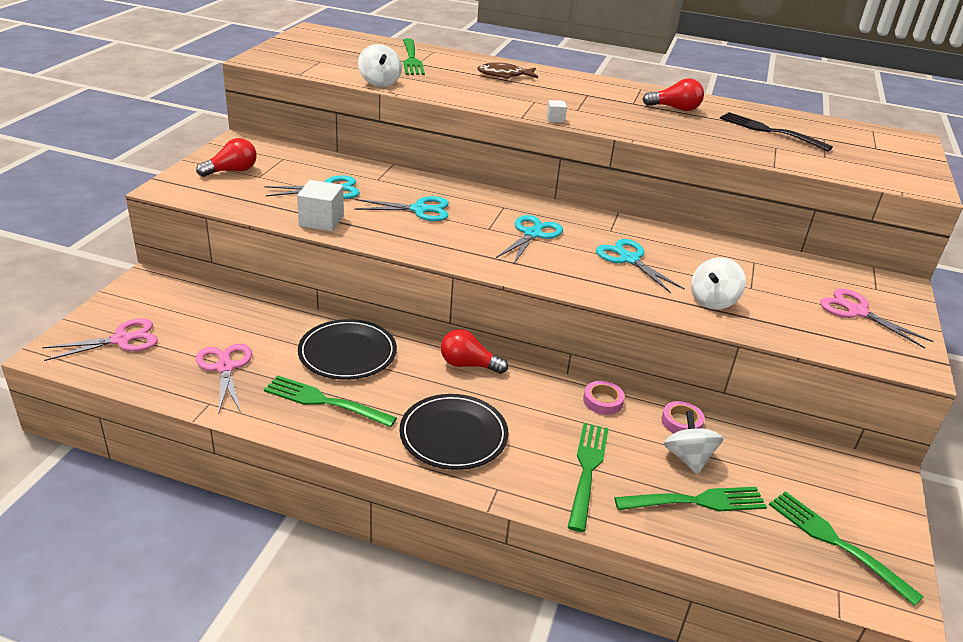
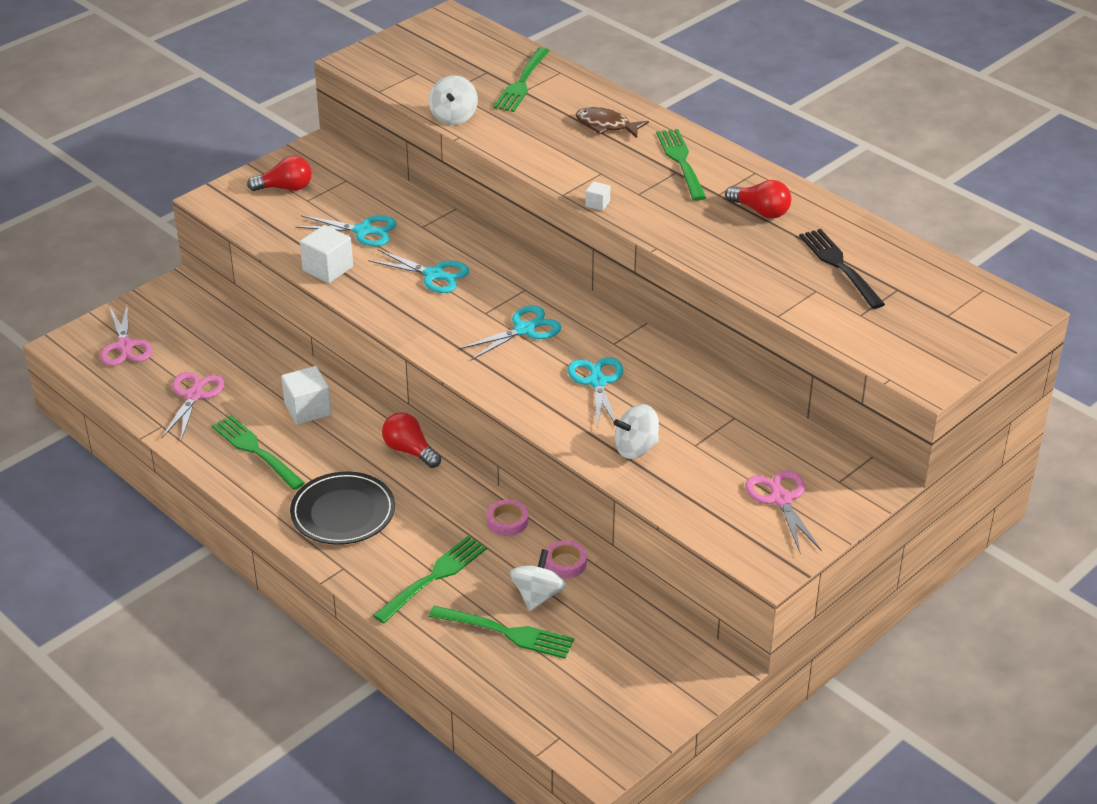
camera: 30 degrees right, 5 degrees up
(121, 340) = (125, 346): pink scissors -> pink scissors turned 75 degrees clockwise
(347, 353) = (307, 409): black plate -> white cube
(837, 543) = (600, 705): green fork -> green fork (681, 162)

